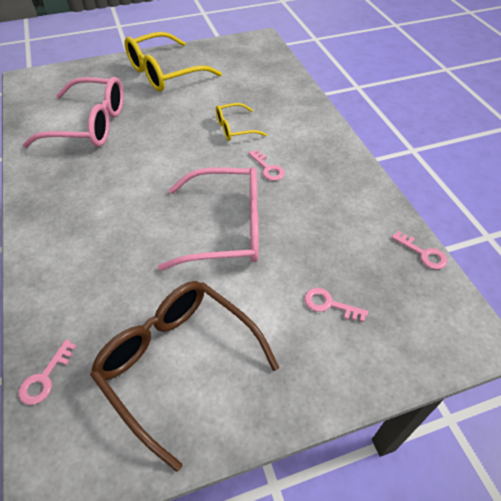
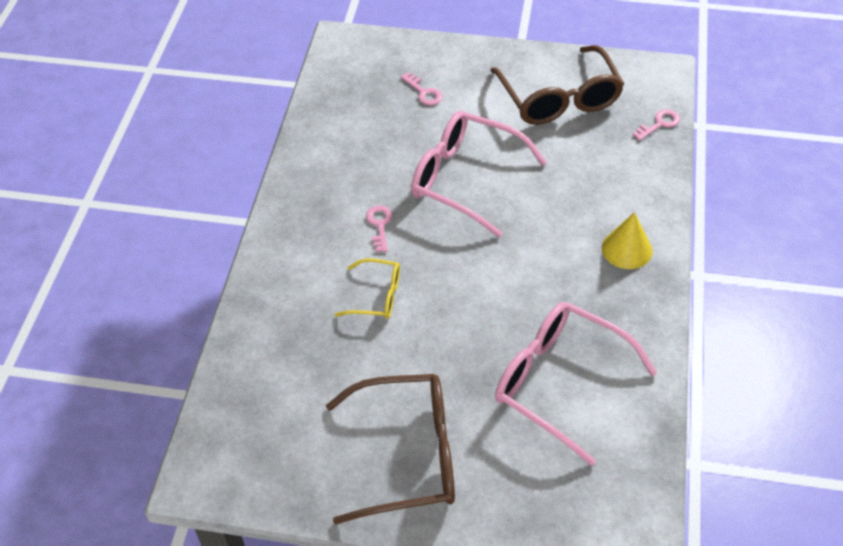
camera: 150 degrees left, 0 degrees up
(60, 221) = (627, 249): none -> yellow cone
(164, 73) = (408, 455): yellow glasses -> brown glasses
(423, 253) = (315, 96): pink key -> none

